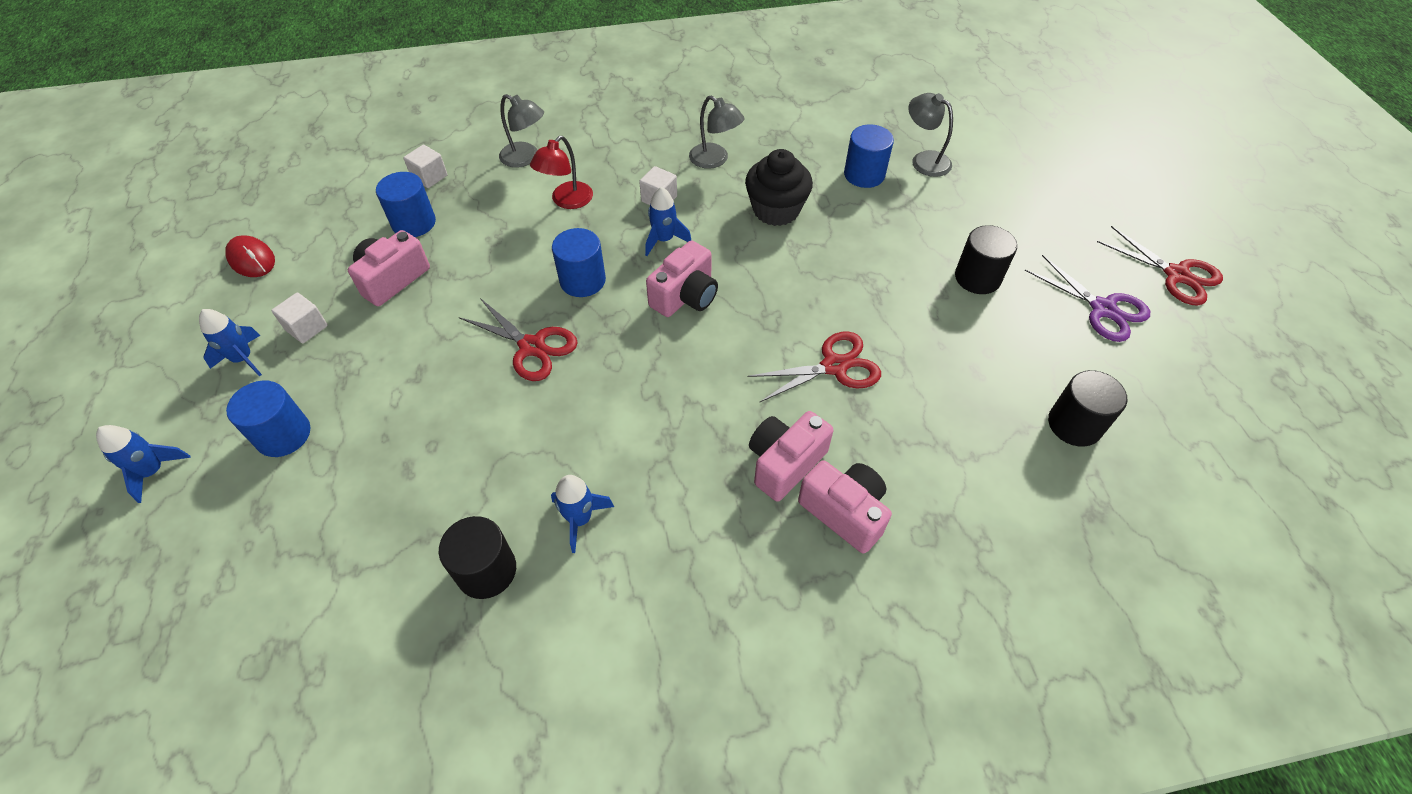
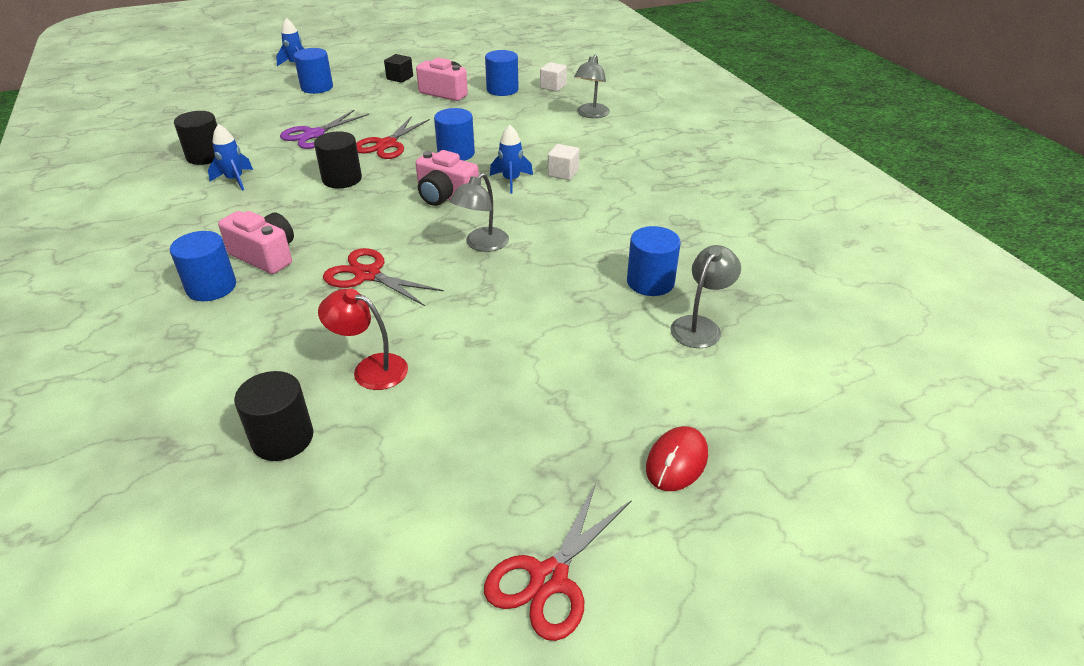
camera: 80 degrees right, 15 degrees down
(243, 359) = (374, 68): blue rocket -> none
(252, 259) = (456, 54): red mouse -> red mouse (676, 462)
(306, 328) = (400, 78): white cube -> black cube
(567, 201) = (545, 136): red lamp -> red lamp (370, 369)
(715, 160) = (630, 194): grey lamp -> grey lamp (481, 245)
(776, 210) = (570, 231): black cupcake -> none
(834, 366) = (368, 275): red scissors -> red scissors turned 150 degrees clockwise
(844, 512) = (211, 287): pink camera -> blue cylinder
(977, 278) = (501, 368): black cylinder -> black cylinder (342, 179)
(1102, 309) = (465, 480): purple scissors -> purple scissors (314, 134)

